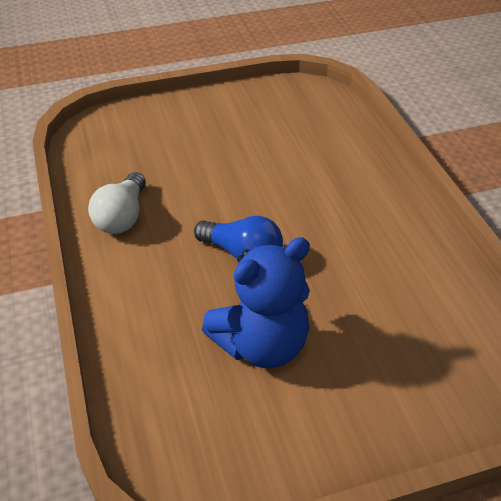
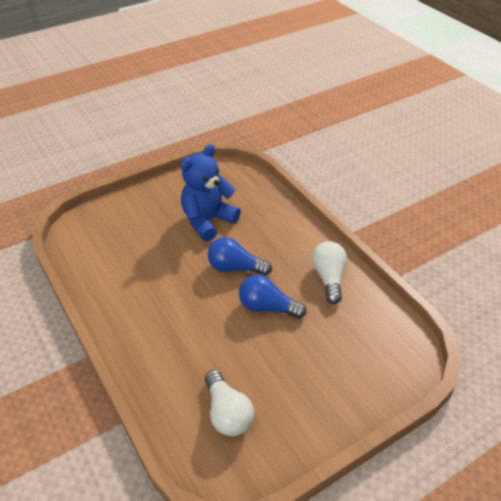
camera: 165 degrees right, 0 degrees up
(220, 198) = (267, 307): none -> blue light bulb
(298, 121) = (227, 413): none -> white light bulb

